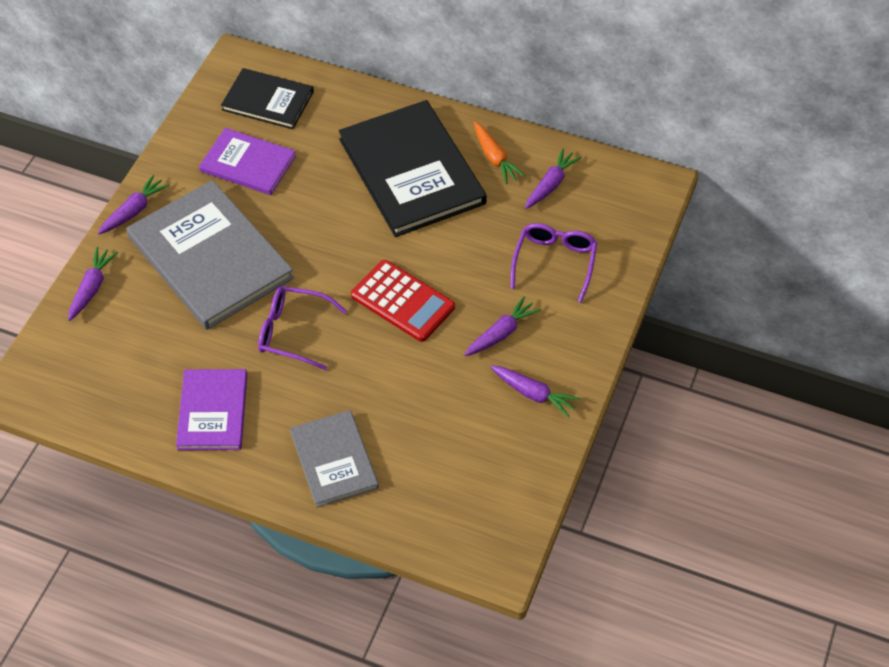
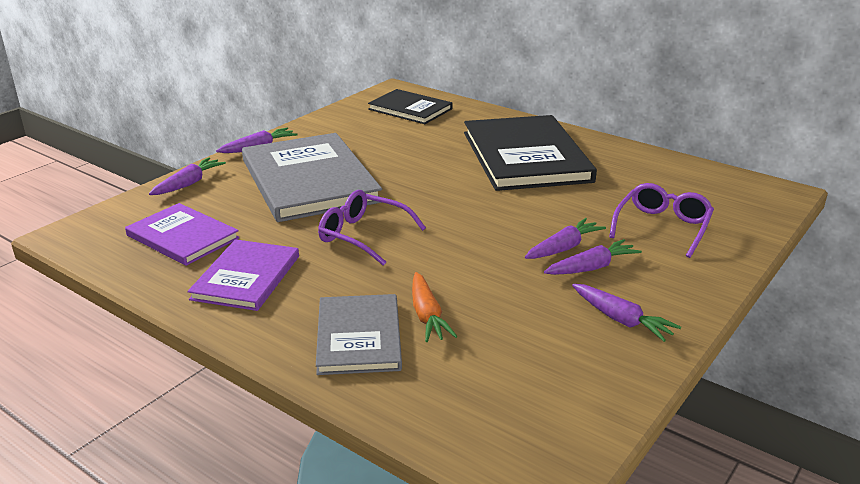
camera: 15 degrees right, 25 degrees down
(248, 164) = (375, 136): purple book -> purple book (182, 237)
(402, 301) = (488, 231): red calculator -> none
(495, 158) = (610, 158): orange carrot -> orange carrot (427, 316)
(551, 184) = (665, 179): purple carrot -> purple carrot (563, 248)

